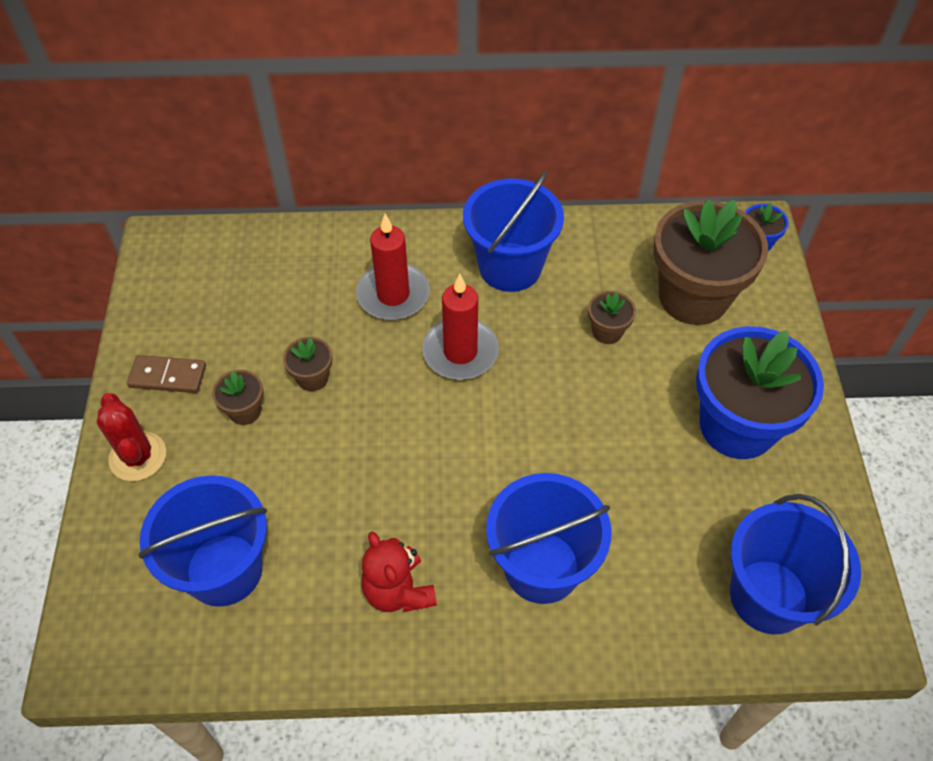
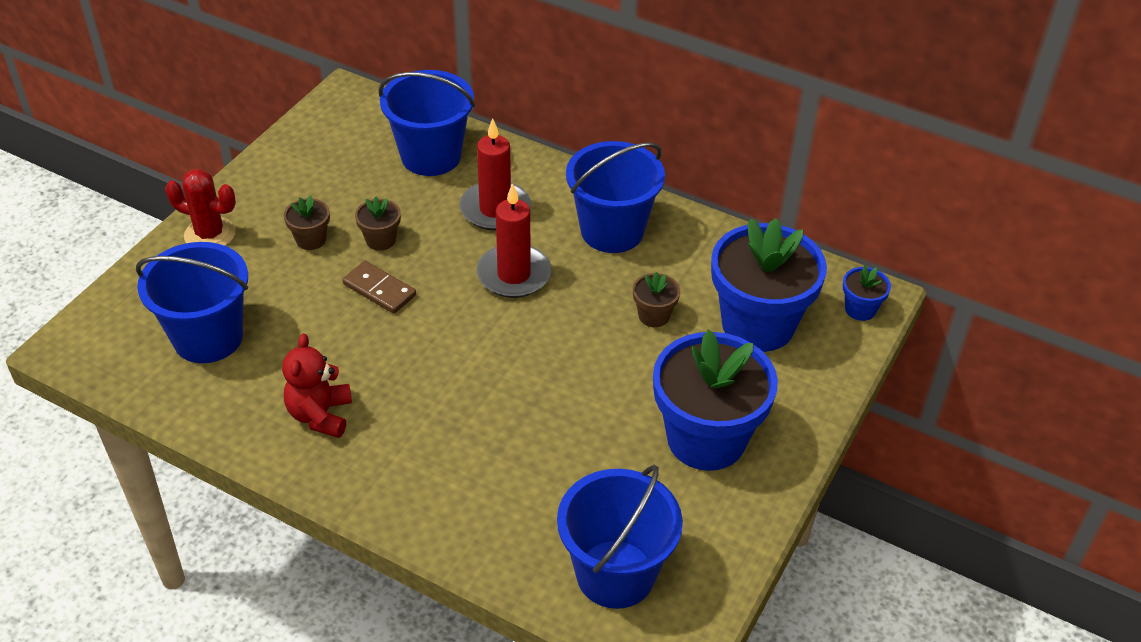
camera: 30 degrees right, 10 degrees down
(138, 456) = (210, 234): red cactus -> red cactus turned 75 degrees counterclockwise
(168, 376) = (274, 190): brown domino -> brown domino (379, 290)
(542, 567) = (444, 456): blue bucket -> blue bucket (431, 156)
(693, 297) = (758, 324): brown flower pot -> blue flower pot

